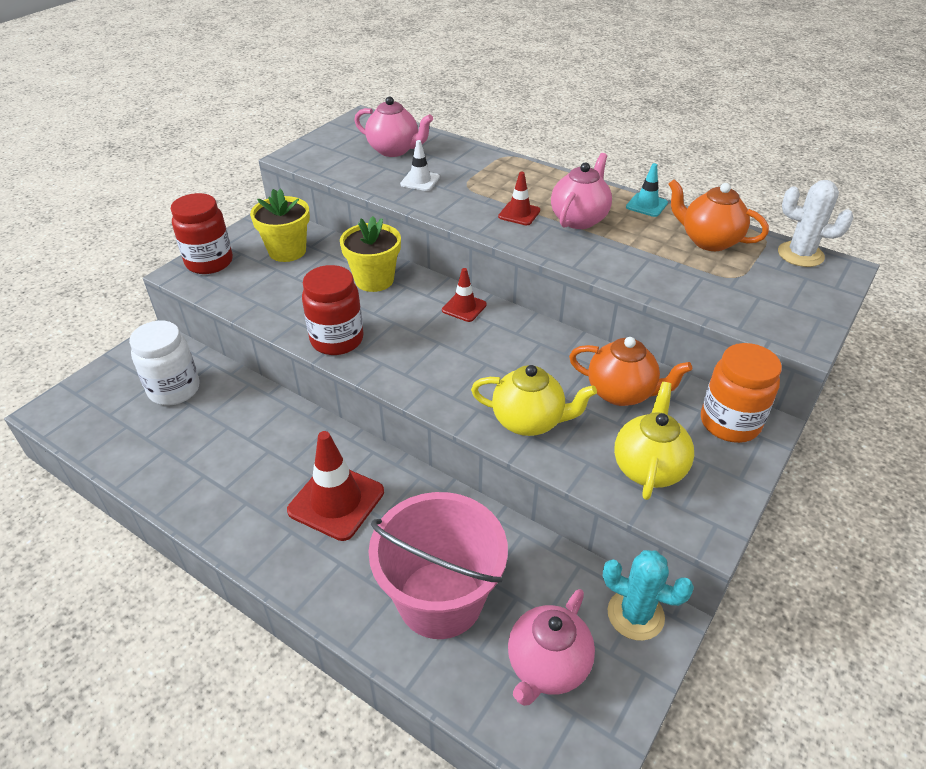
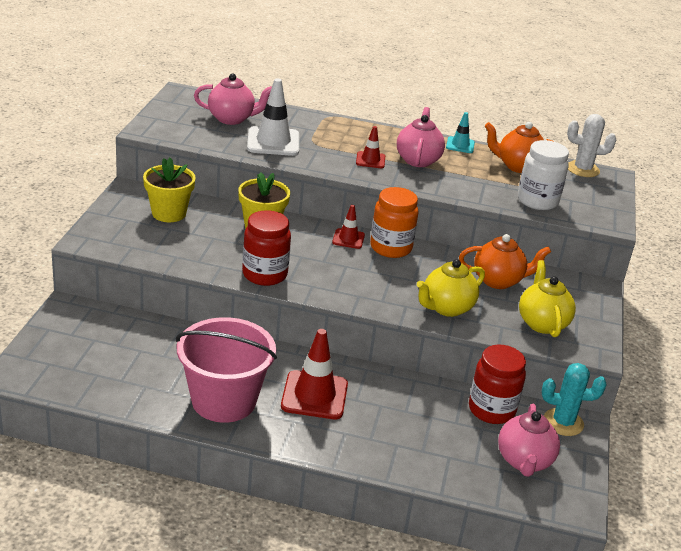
camera: 25 degrees left, 10 degrees down
(174, 390) = (118, 341): white jar -> white jar (537, 201)
(209, 262) = (105, 230): red jar -> red jar (491, 410)
(420, 181) = (273, 142): white traffic cone -> white traffic cone, size x1.82
(440, 599) = (431, 439): pink bucket -> pink bucket (224, 400)
(529, 421) = (446, 308): yellow teapot -> yellow teapot turned 150 degrees clockwise
(729, 423) = (578, 289): orange jar -> orange jar (390, 248)

